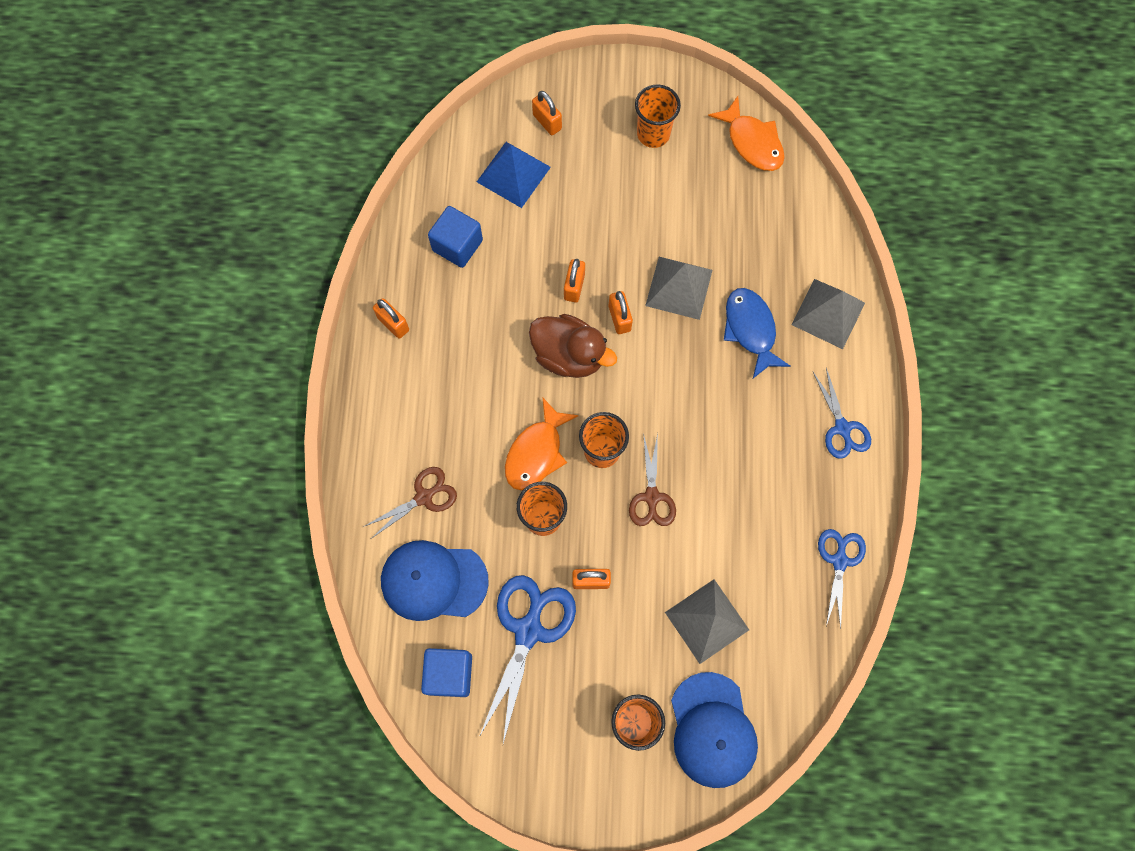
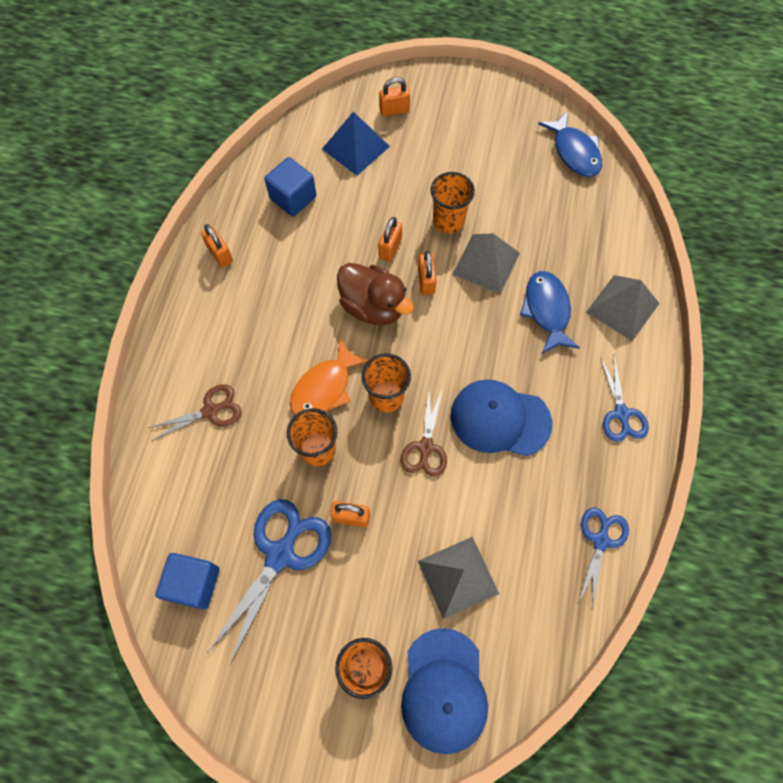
camera: 10 degrees right, 5 degrees down
(433, 581) = (201, 490): blue cap -> blue cap (500, 419)
(547, 122) = (394, 110): orange padlock -> orange padlock turned 75 degrees counterclockwise
(653, 134) = (486, 133): orange cup -> orange cup (448, 221)
(752, 142) = (574, 152): orange fish -> blue fish

